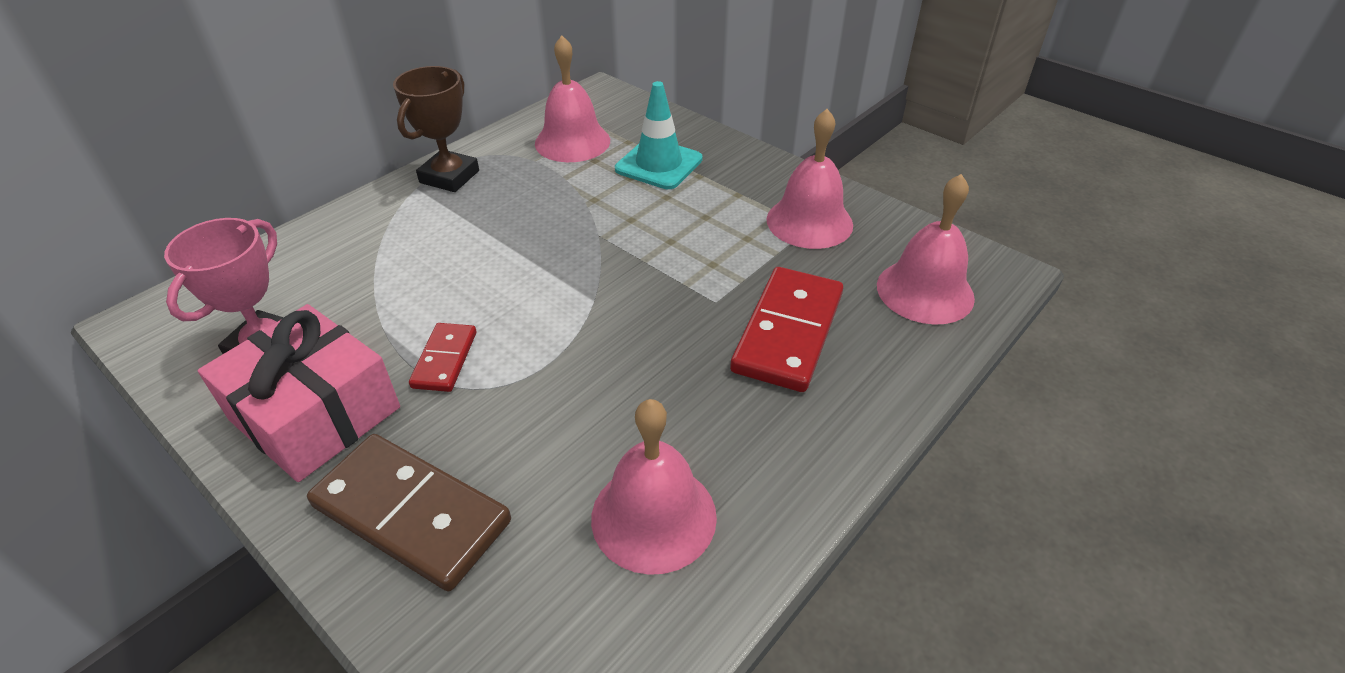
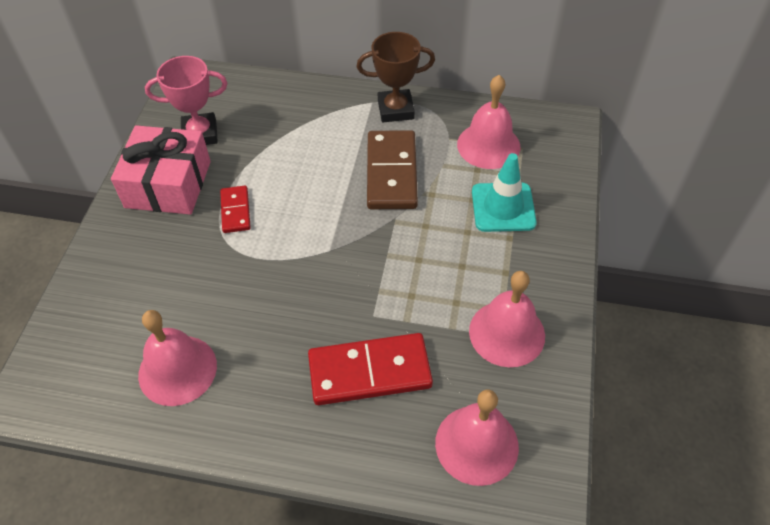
camera: 60 degrees right, 10 degrees up
(411, 514) = (128, 263): brown domino -> brown domino (391, 173)
(445, 359) = (235, 211): red domino -> red domino turned 75 degrees counterclockwise

